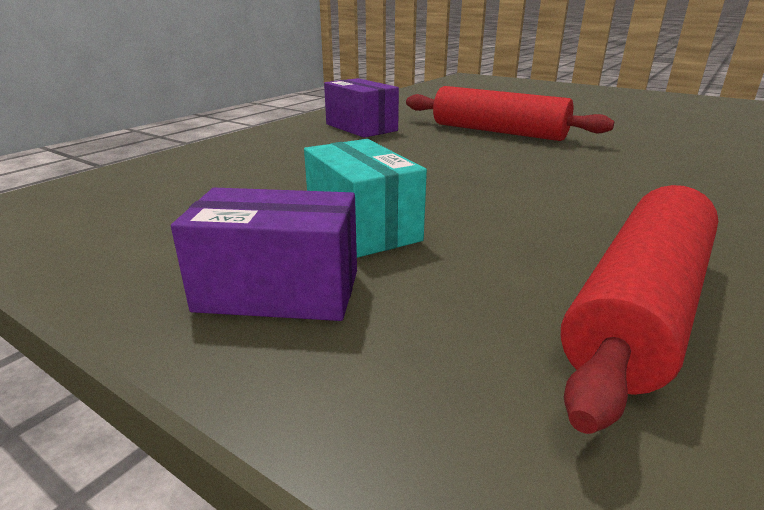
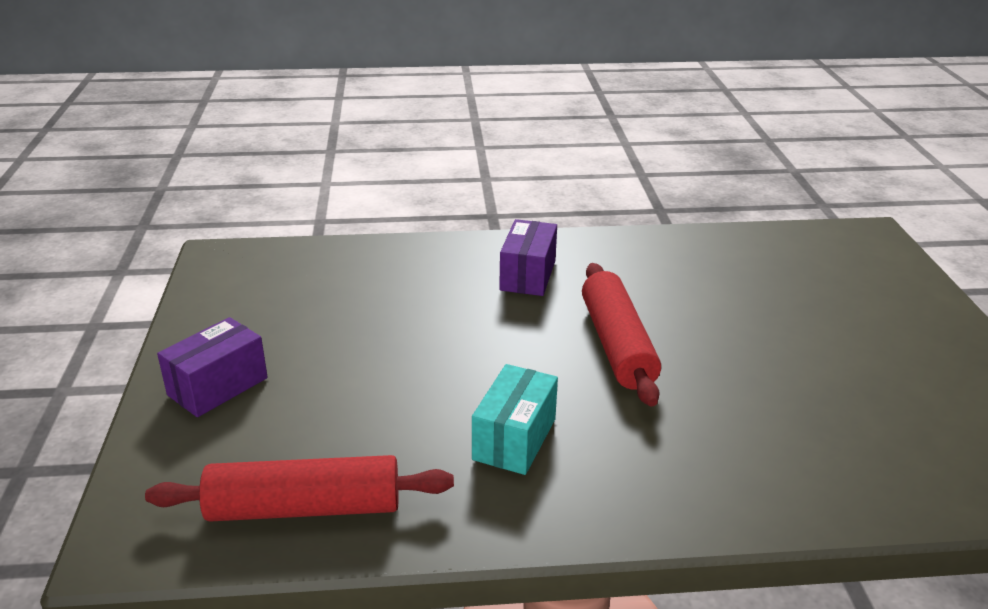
camera: 50 degrees right, 5 degrees up
(278, 291) = (218, 386): purple box -> purple box turned 75 degrees clockwise
(362, 226) = (318, 374): turquoise box -> turquoise box (514, 439)

